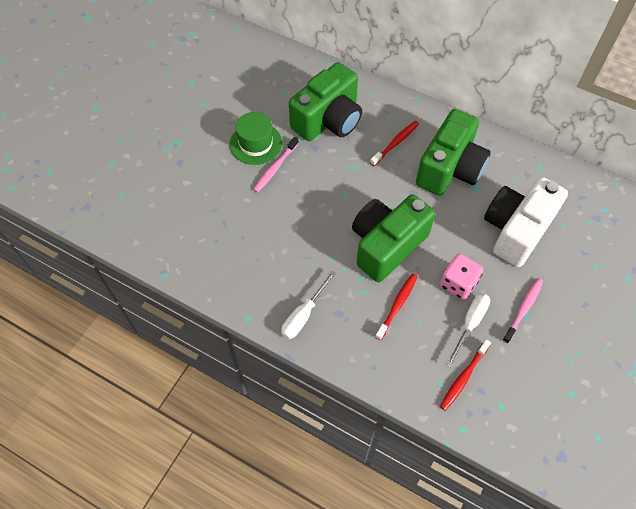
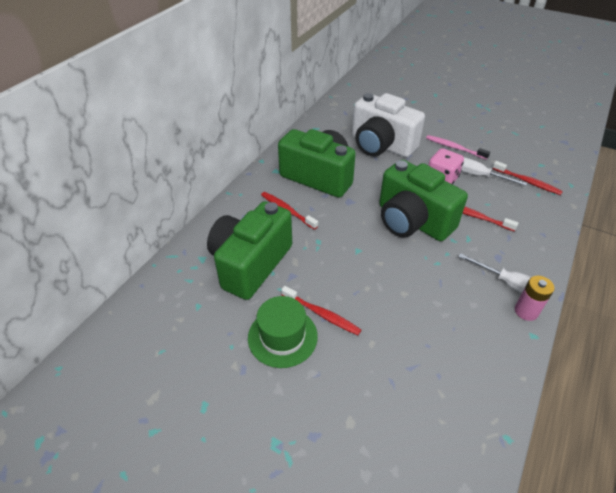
camera: 90 degrees left, 15 degrees down
(273, 320) = (526, 311): none -> pink battery
(275, 168) = (322, 314): pink toothbrush -> red toothbrush
(328, 120) = (250, 263): green camera -> green camera turned 105 degrees counterclockwise

